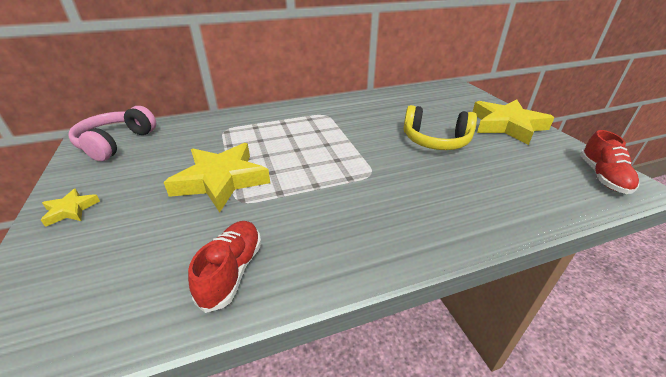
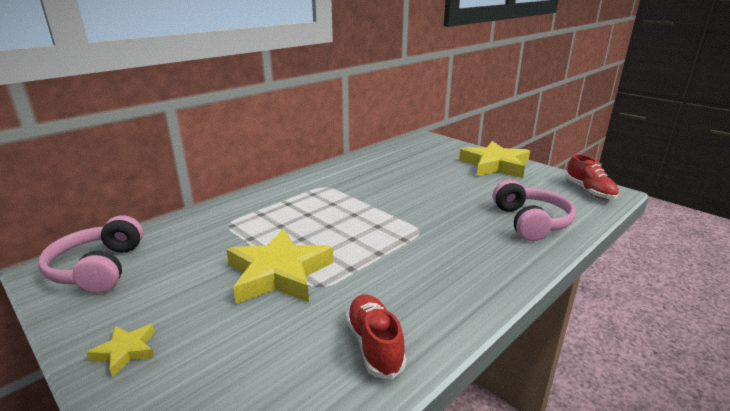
camera: 25 degrees left, 10 degrees down
(435, 141) = (449, 190): yellow headphones -> none
(496, 194) = (530, 222): none -> pink headphones

